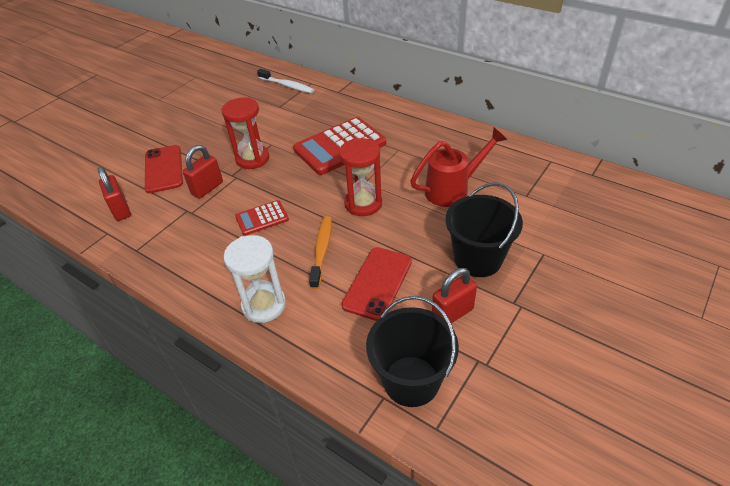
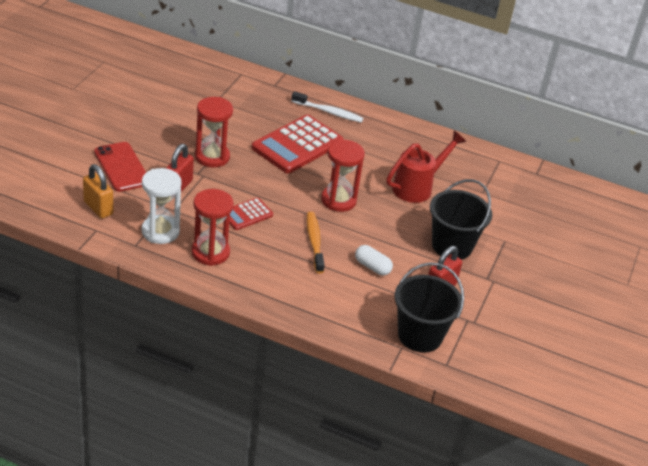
camera: 20 degrees left, 5 degrees down
(121, 210) = (98, 208): red padlock -> orange padlock
(207, 260) = (210, 252): none -> red hourglass
(264, 305) = (279, 287): white hourglass -> white hourglass (160, 231)
(287, 86) = (216, 76): white toothbrush -> white toothbrush (329, 112)
(377, 283) = (372, 267): red phone -> white capsule

